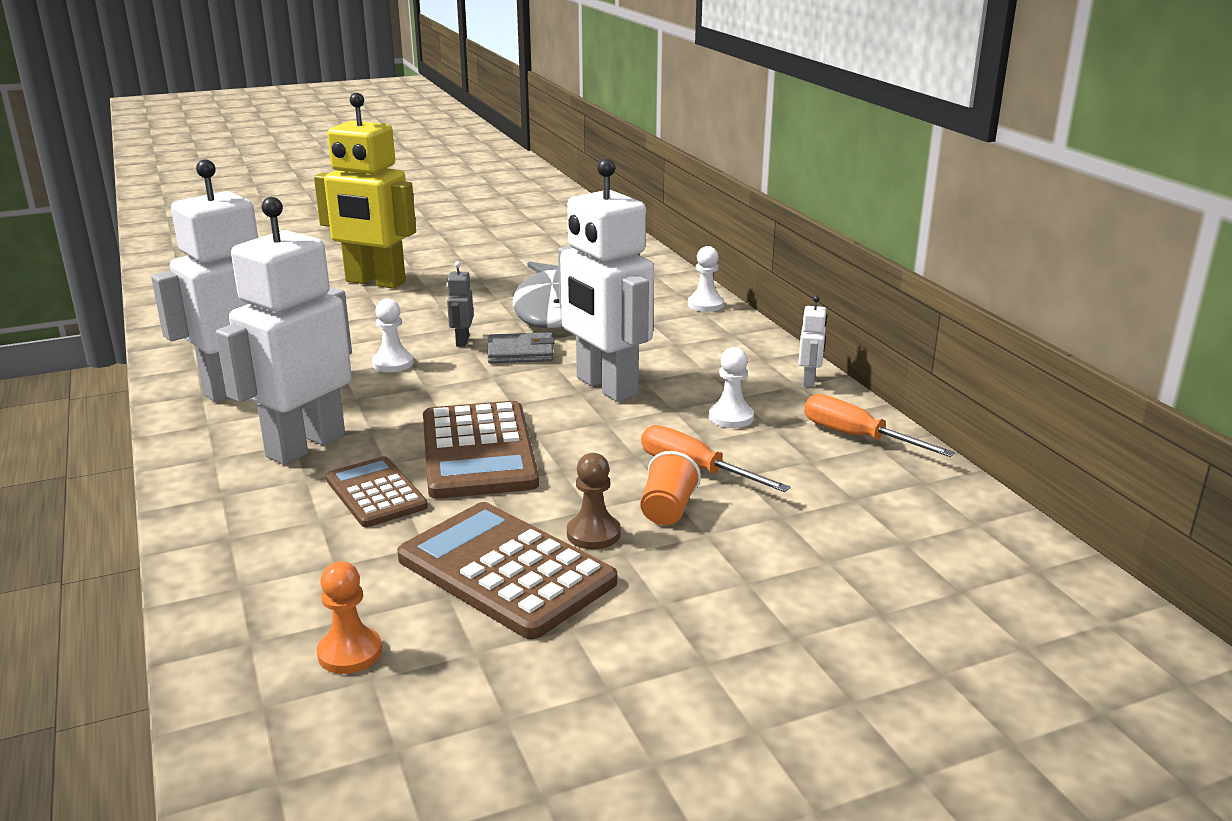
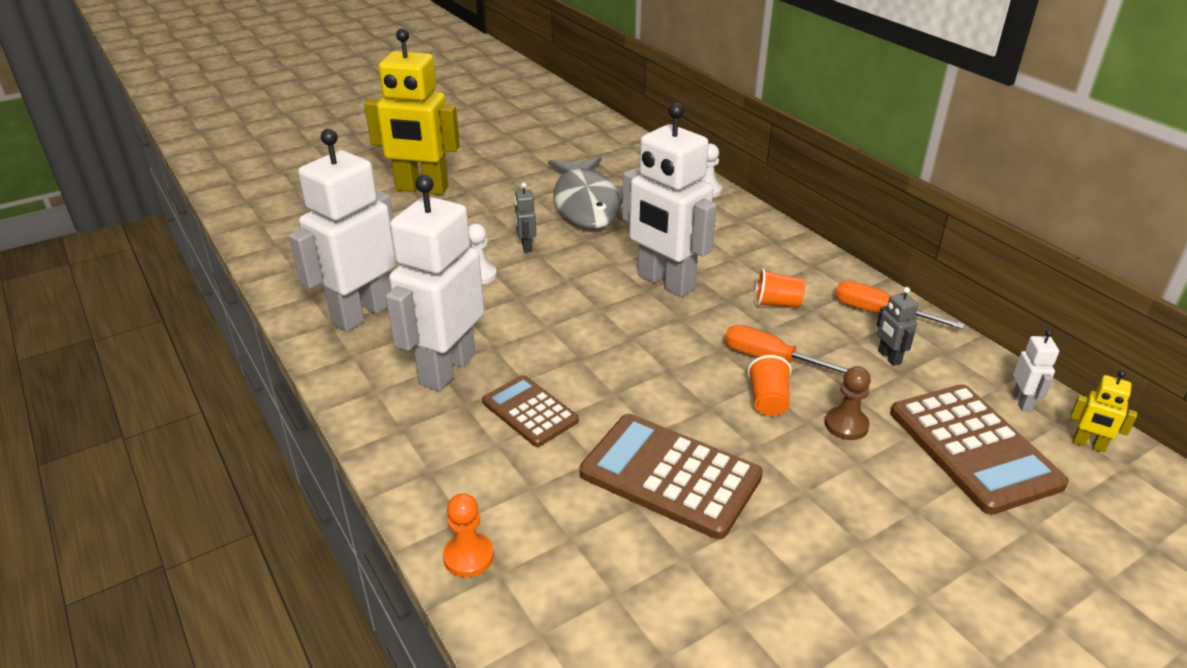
camera: 10 degrees left, 10 degrees up
(350, 653) = (585, 572): orange pawn -> orange pawn (468, 556)
(478, 451) = (593, 359): brown calculator -> brown calculator (973, 448)
(520, 352) = (580, 253): grey wallet -> none
(593, 534) = (722, 431): brown pawn -> brown pawn (846, 425)
(731, 417) = (776, 303): white pawn -> orange cup
(809, 381) = (820, 261): white robot -> white robot (1022, 402)
(845, 481) = (889, 357): none -> grey robot
(1067, 595) = (1088, 445): none -> yellow robot

